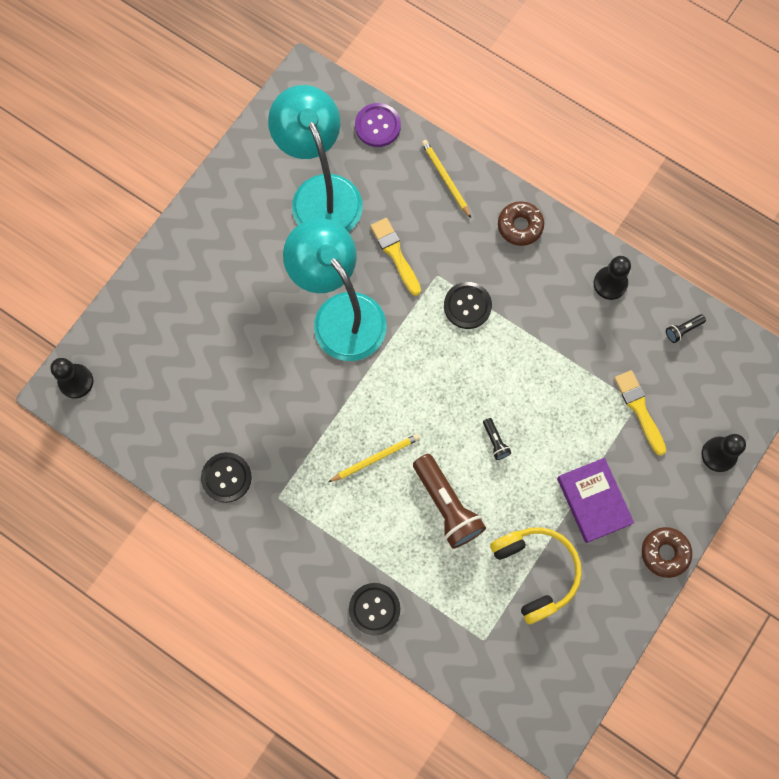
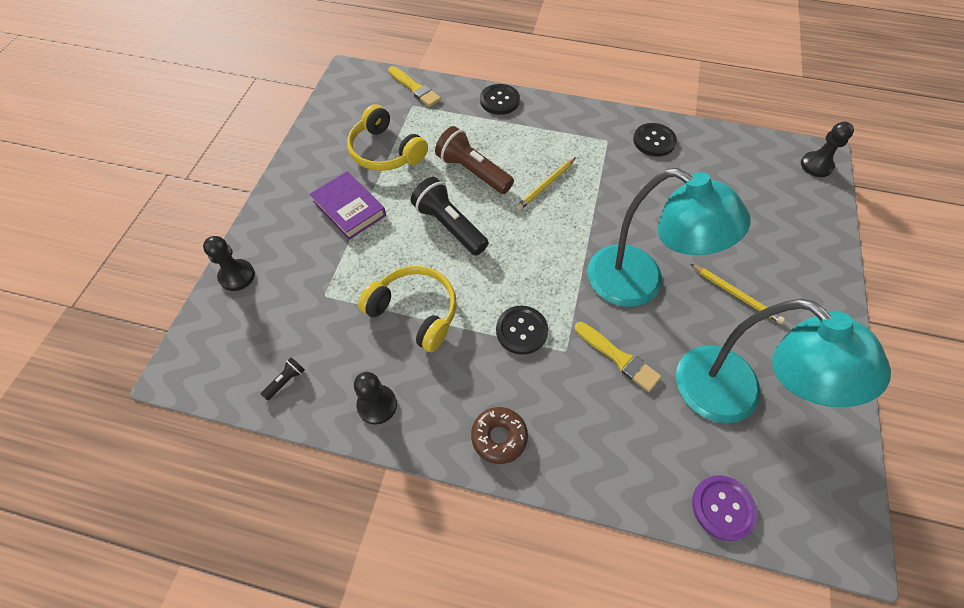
camera: 160 degrees right, 15 degrees down
(445, 179) = (608, 465): yellow pencil -> yellow pencil (736, 294)
(495, 441) = (449, 225): black flashlight -> black flashlight, size x2.24
(557, 356) = (414, 312): none -> yellow headphones
(639, 409) = (321, 291): yellow brush -> yellow brush (415, 88)
(665, 553) = (280, 191): brown donut -> none

